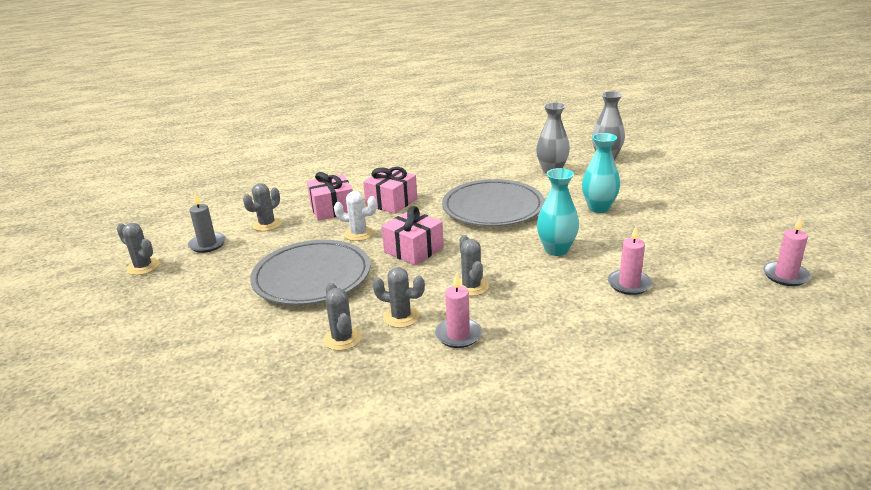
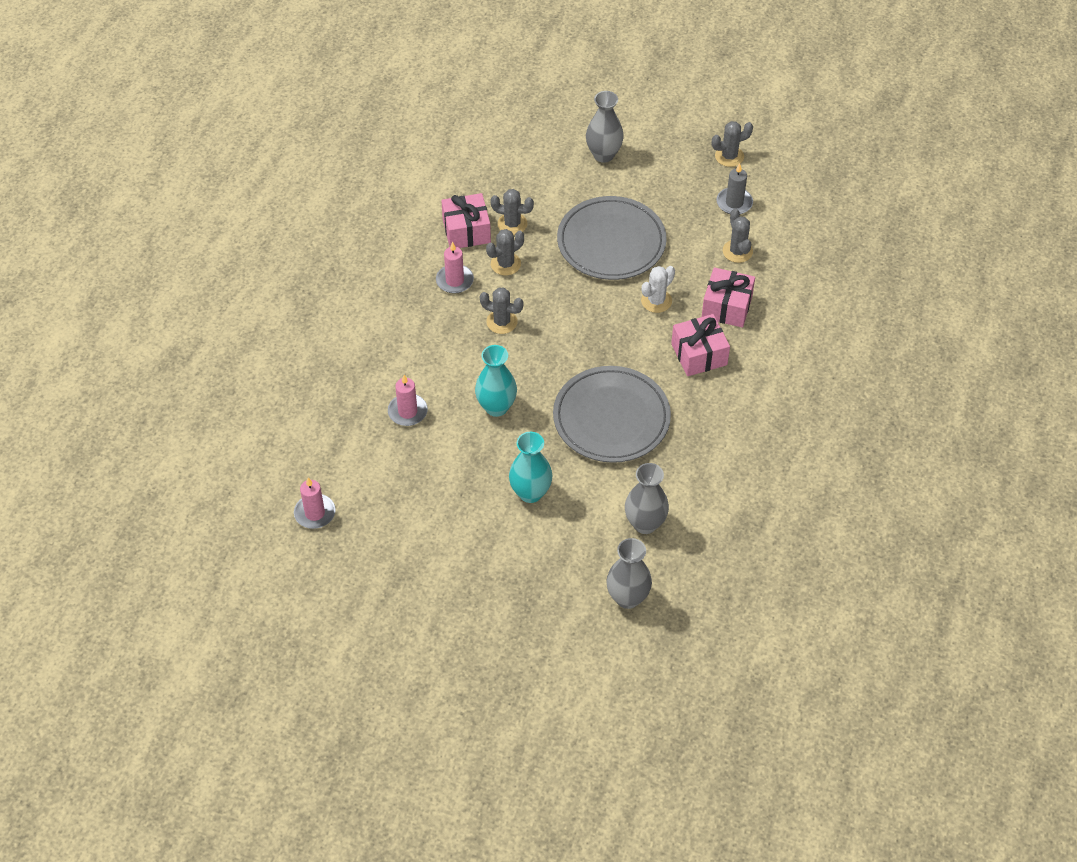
camera: 125 degrees right, 25 degrees up
(186, 331) = (603, 155): none -> grey vase
(414, 250) = (591, 320): pink gift -> pink gift (466, 231)

